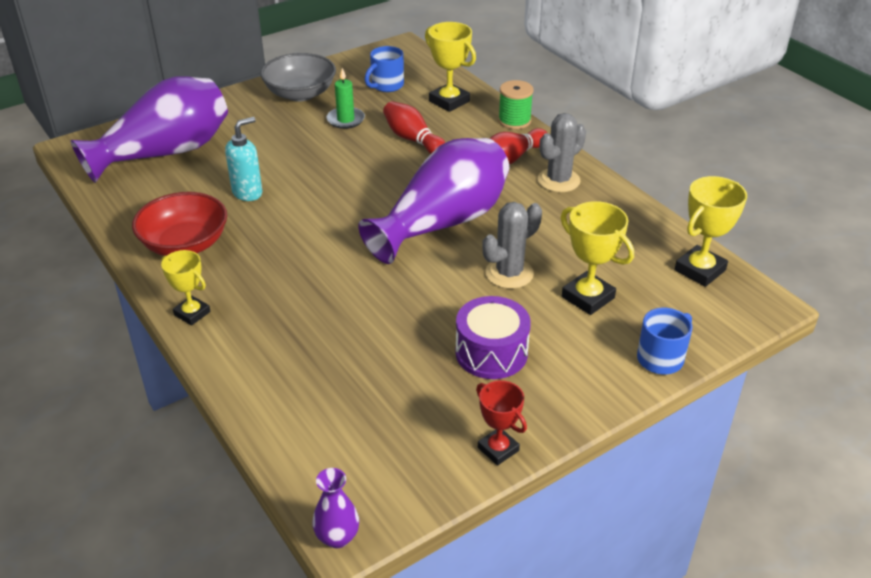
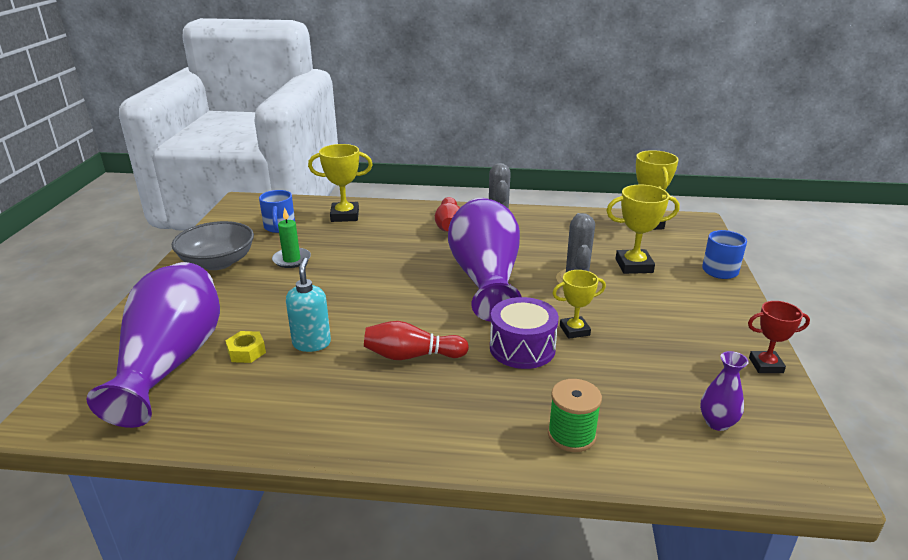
camera: 50 degrees left, 10 degrees down
(185, 244) = (334, 409): red bowl -> none
(192, 313) = (445, 448): yellow trophy -> yellow trophy (574, 330)
(208, 173) = (246, 352): none -> yellow nut
(337, 537) = (823, 486): purple vase -> purple vase (717, 423)
(413, 140) = (367, 246): red bowling pin -> red bowling pin (412, 356)
(491, 353) = (657, 323): purple drum -> purple drum (522, 348)
(514, 121) = (408, 206): green spool -> green spool (571, 435)

